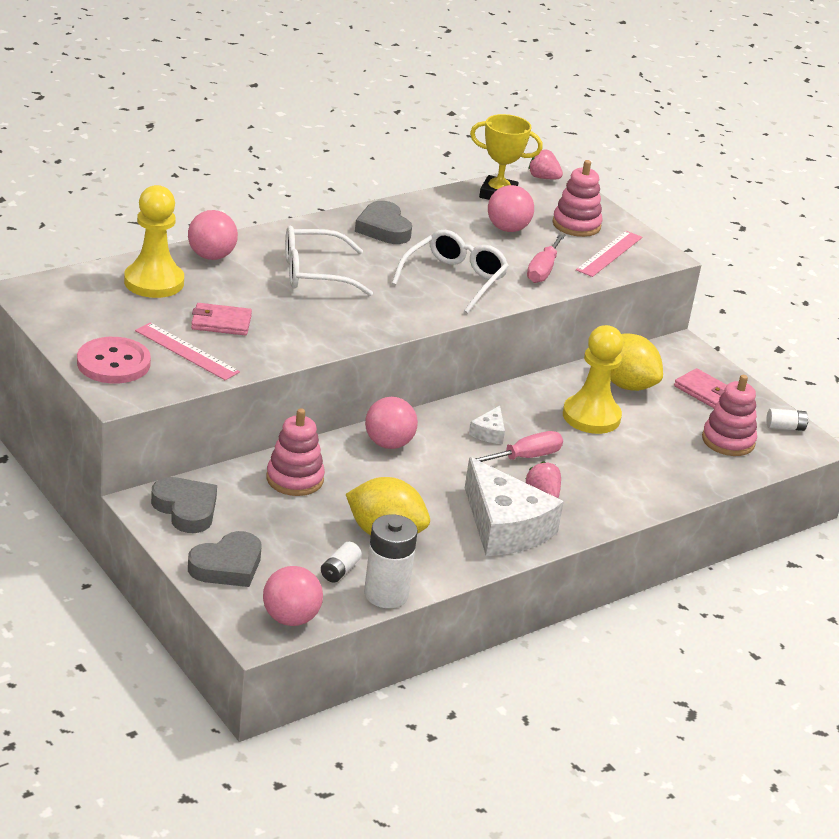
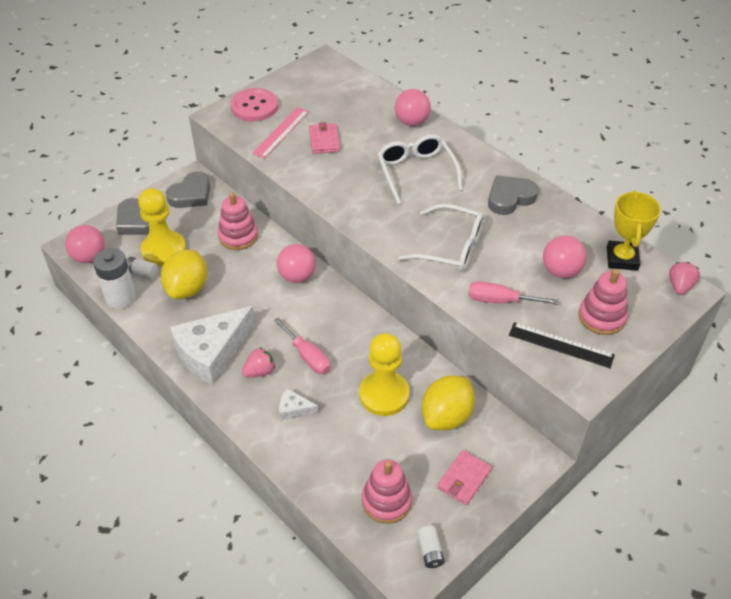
camera: 85 degrees right, 15 degrees up
(154, 282) = (362, 104): yellow pawn -> yellow pawn (164, 250)
(489, 433) = (333, 331): white cheese -> white cheese (294, 409)
(609, 253) = (561, 345): pink ruler -> black ruler

